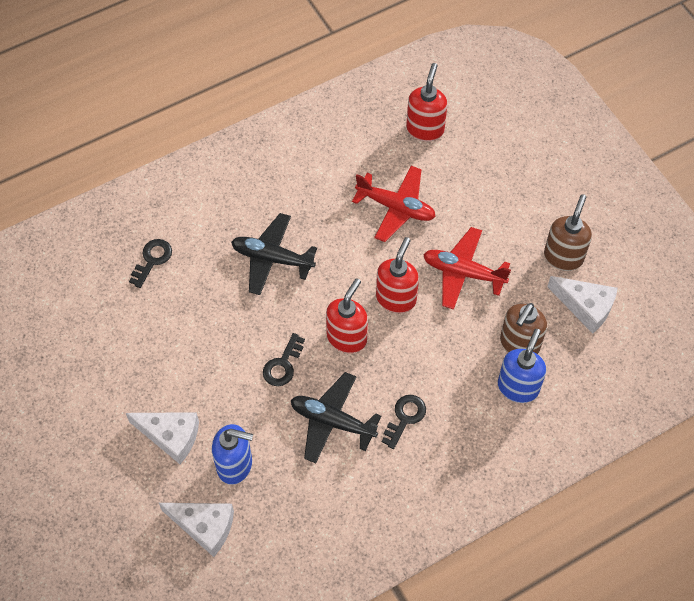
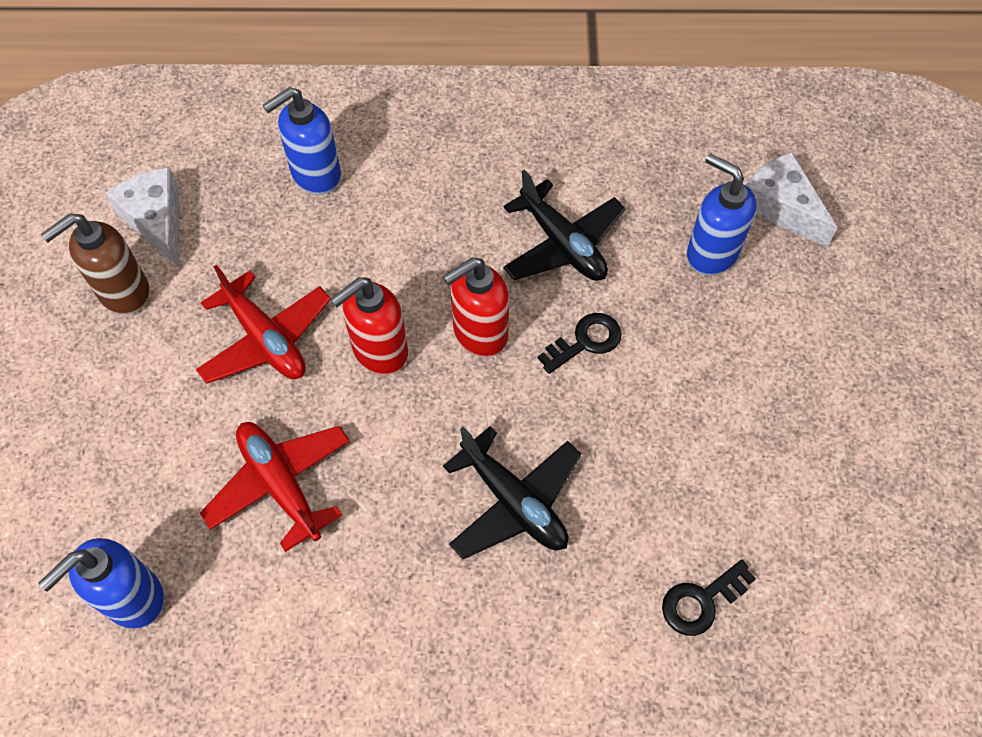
camera: 150 degrees left, 0 degrees up
(171, 436) = (780, 325): white cheese -> none
(405, 418) = (472, 207): black key -> none
(425, 129) = (133, 598): red soap dispenser -> blue soap dispenser
(519, 344) = (273, 218): brown soap dispenser -> none

